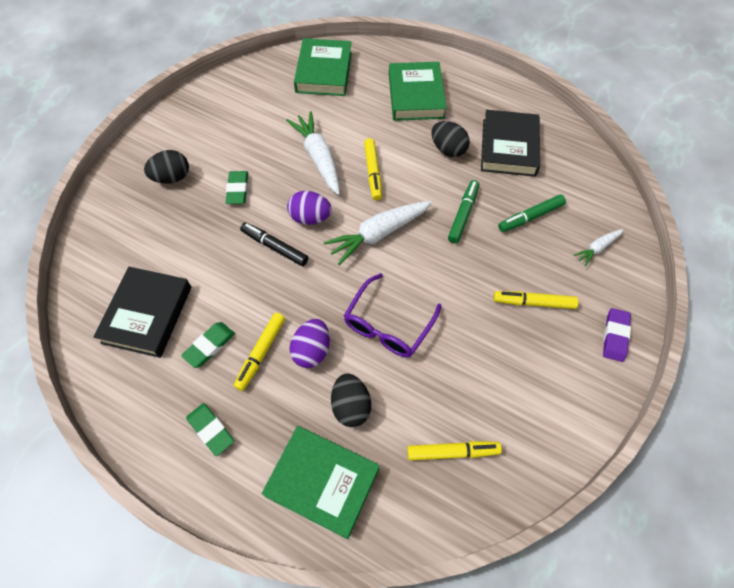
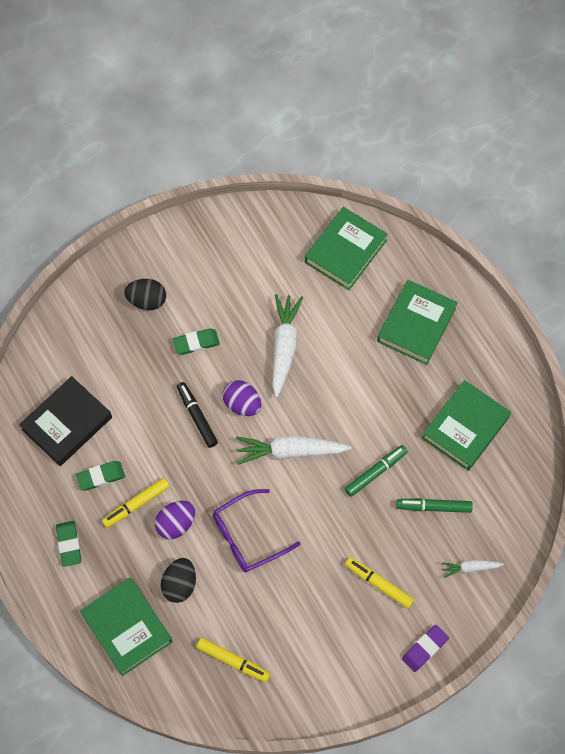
camera: 30 degrees right, 5 degrees up
(238, 189) = (196, 343): green eraser -> green eraser turned 45 degrees clockwise
(373, 172) = (323, 388): yellow marker -> none
(448, 149) = (407, 400): black egg -> none
(509, 147) = (465, 428): black book -> green book

